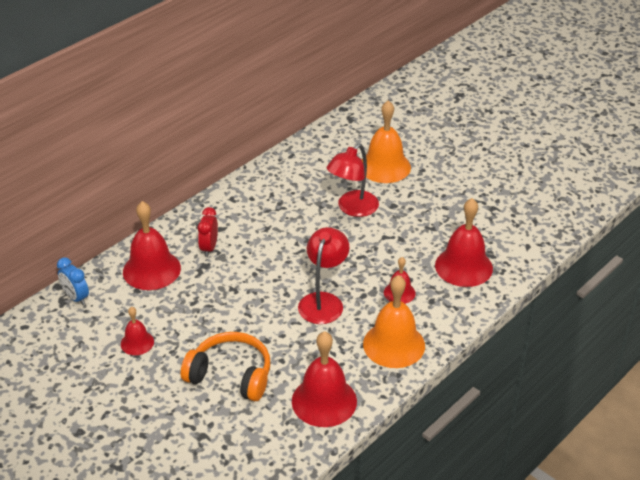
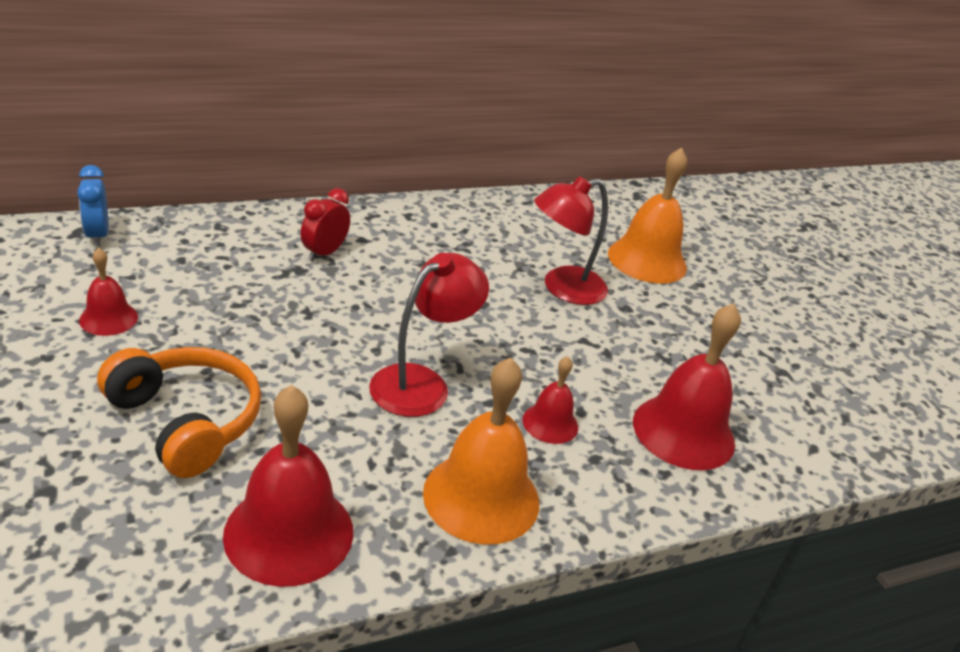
camera: 20 degrees right, 5 degrees down
(151, 270) = (225, 245): red bell -> none

